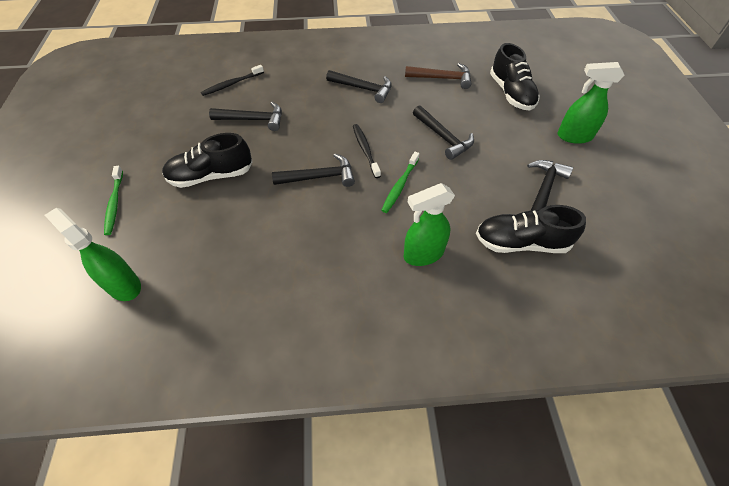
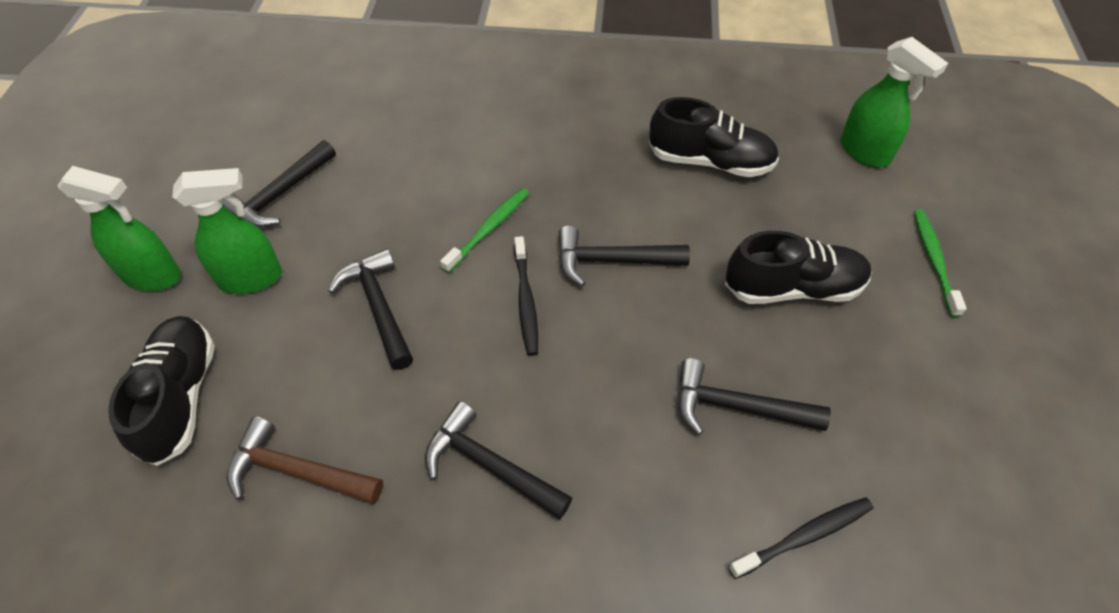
camera: 170 degrees left, 0 degrees up
(423, 254) = (491, 138): green spray bottle -> green spray bottle (251, 278)
(521, 242) = (363, 135): black shoe -> black shoe (710, 162)

